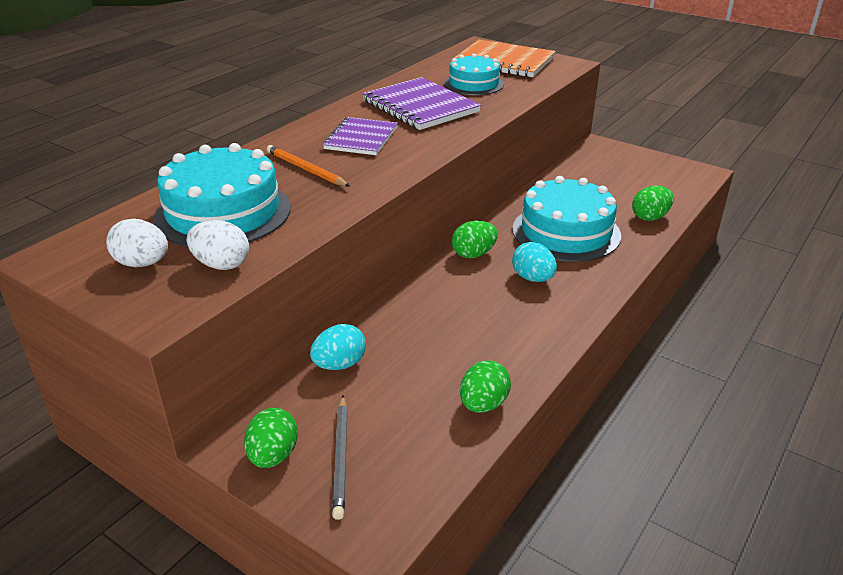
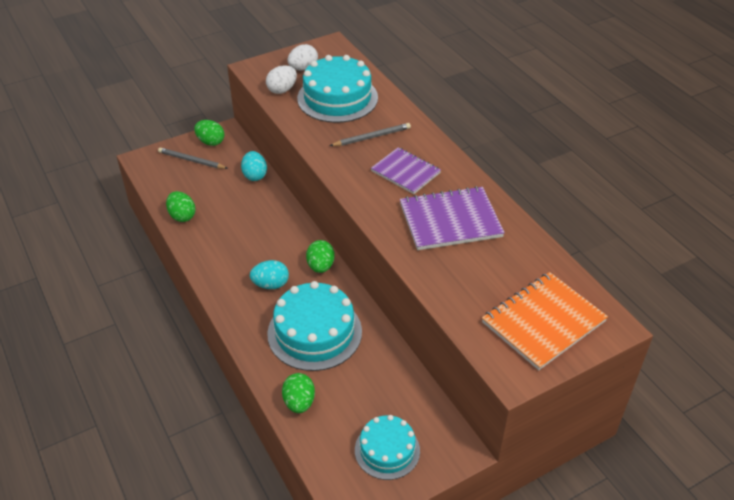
camera: 115 degrees right, 10 degrees up
(305, 169) = (372, 137): orange pencil -> grey pencil
(474, 84) = (487, 273): turquoise cake -> turquoise cake (387, 450)

